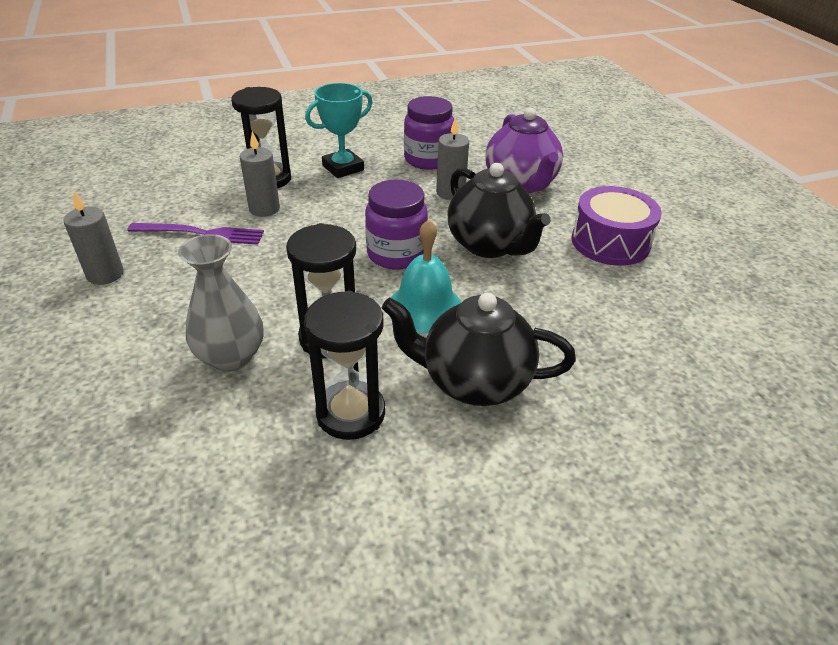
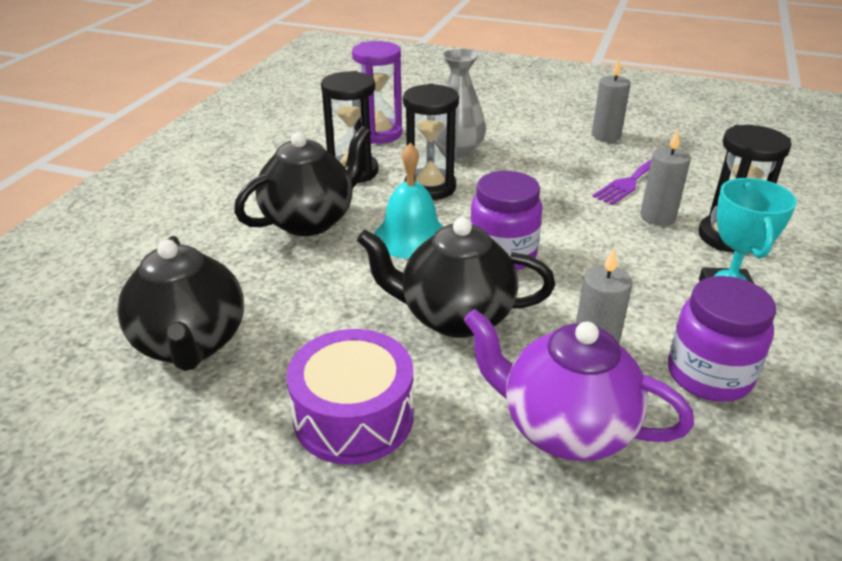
camera: 130 degrees right, 5 degrees down
(227, 453) = (379, 134): none -> purple hourglass
(673, 338) = (191, 344): none -> black teapot

